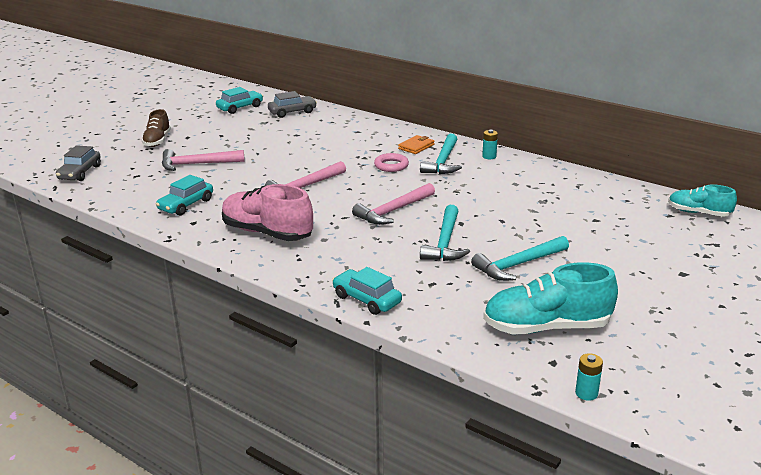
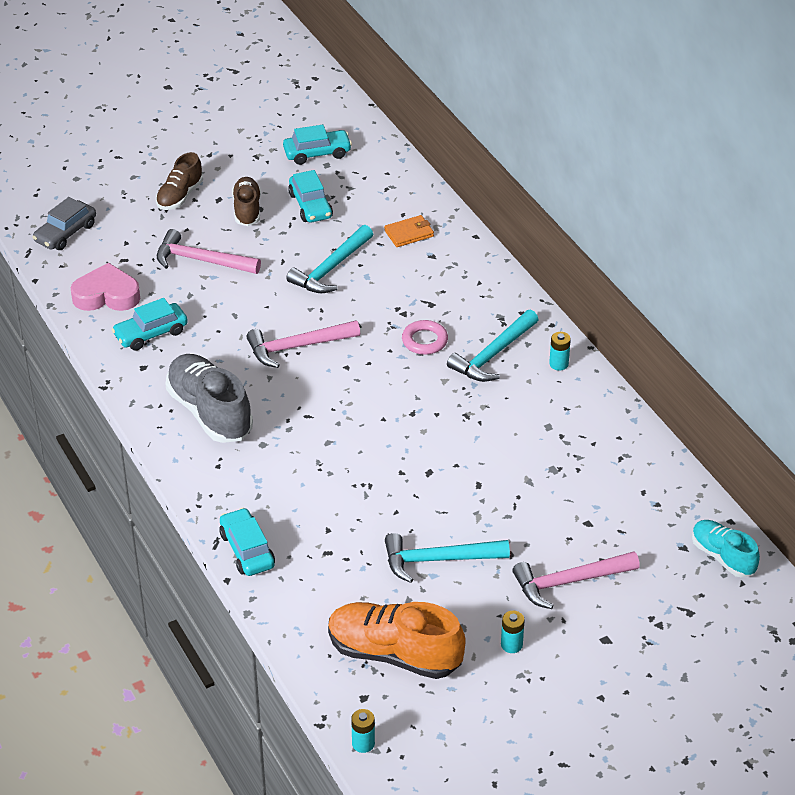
camera: 25 degrees right, 15 degrees up
(135, 194) = (106, 295): none -> pink heart
(212, 137) = (247, 210): none -> brown shoe
(255, 127) = (310, 205): none -> turquoise car
(267, 233) = (210, 412): pink shoe -> grey shoe
(292, 112) = (377, 185): grey car -> none
(393, 211) = (368, 425): pink hammer -> pink hammer (569, 582)
(416, 146) = (483, 313): orange wallet -> orange wallet (409, 233)
(445, 242) = (387, 497): turquoise hammer -> turquoise hammer (331, 268)
(546, 327) = (394, 654): turquoise shoe -> orange shoe
(624, 295) = (511, 645): none -> turquoise battery

